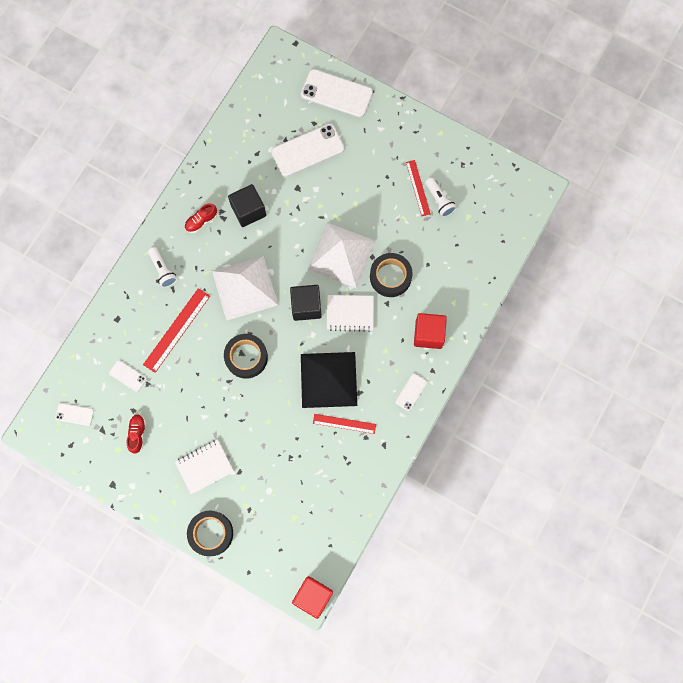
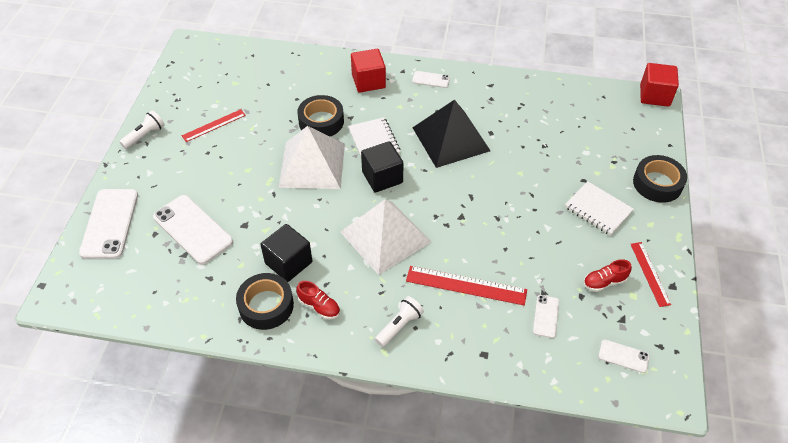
camera: 110 degrees left, 25 degrees down
(74, 414) = (623, 356): white phone -> white phone turned 60 degrees counterclockwise
(246, 357) = (463, 211): black tape -> black tape (266, 305)
(344, 423) = (487, 116): red ruler -> red ruler (650, 273)
(439, 200) = (223, 106): white flashlight -> white flashlight (145, 135)

